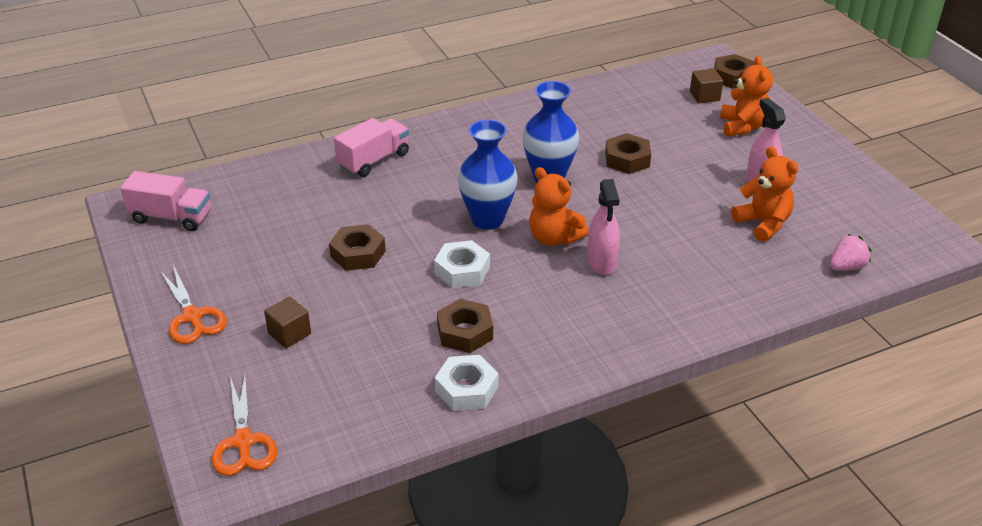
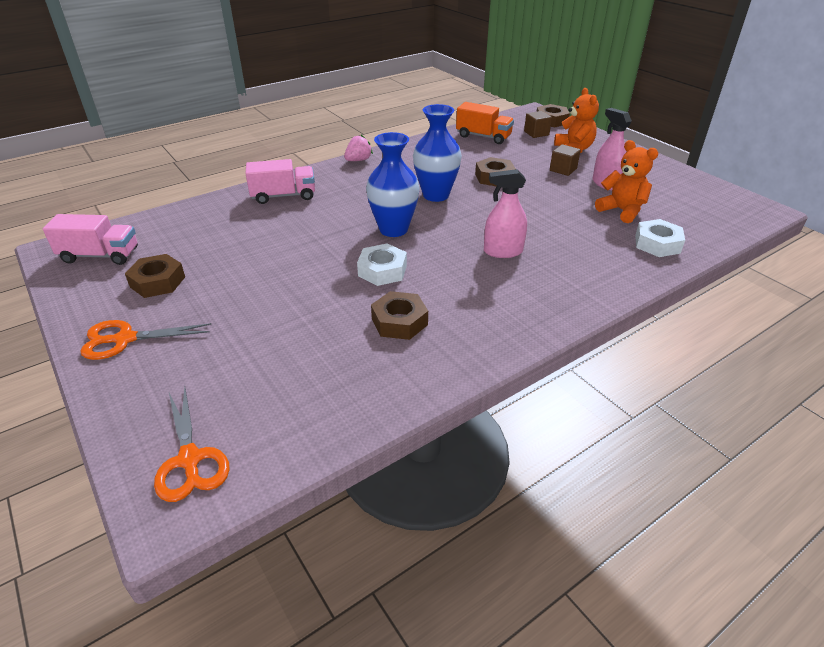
camera: 10 degrees left, 0 degrees up
(192, 317) = (125, 339): orange scissors -> orange scissors turned 120 degrees clockwise
(289, 333) = (227, 343): brown cube -> brown cube (563, 169)
(358, 253) = (283, 267): brown nut -> brown nut (158, 282)
(373, 160) = (283, 196): pink truck -> pink truck turned 45 degrees clockwise
(466, 389) = (416, 373): white nut -> white nut (657, 244)
(554, 238) = (455, 237): orange teddy bear -> none
(601, 262) = (503, 251): pink spray bottle -> pink spray bottle turned 105 degrees clockwise
(634, 95) = (483, 137): none -> orange truck
(846, 267) = (703, 234): pink strawberry -> pink strawberry (358, 160)

